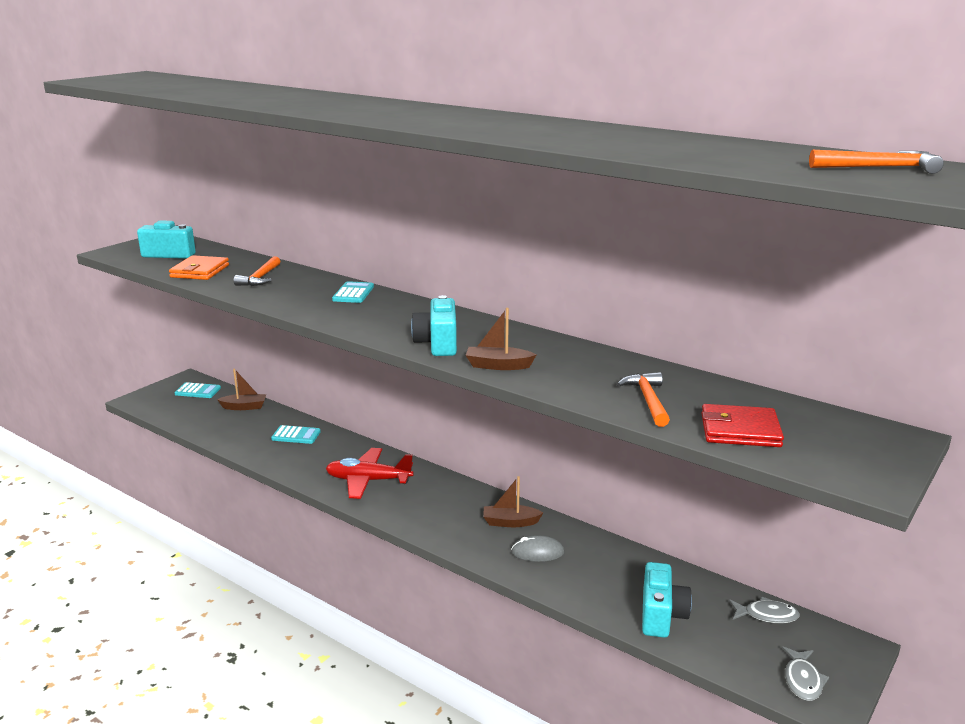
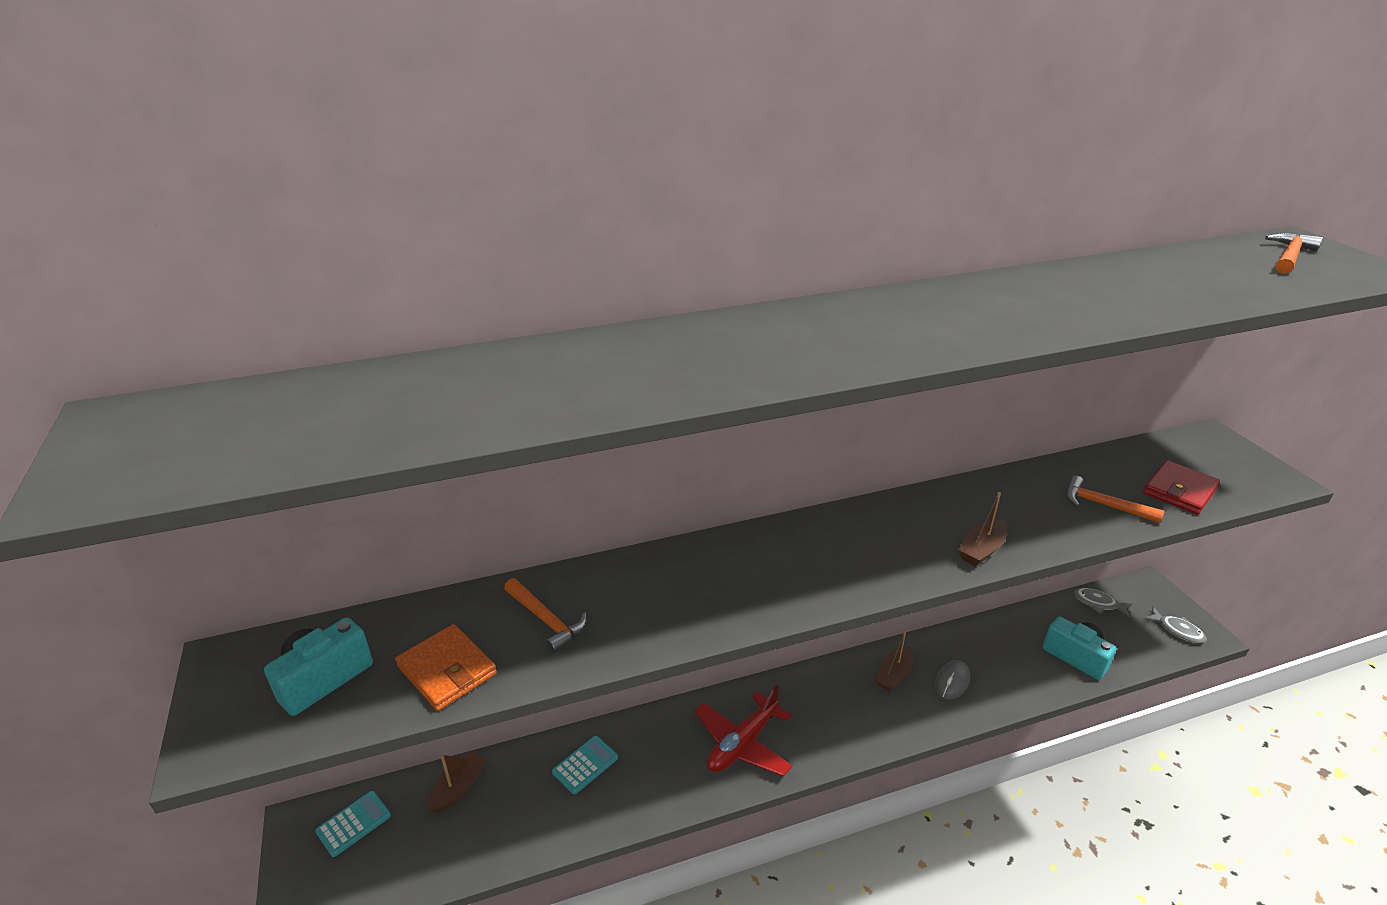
camera: 55 degrees left, 10 degrees up
(353, 293) = (688, 564): turquoise calculator -> none
(437, 344) = (898, 564): turquoise camera -> none
(767, 615) = (1098, 603): grey fish -> grey fish turned 105 degrees counterclockwise

